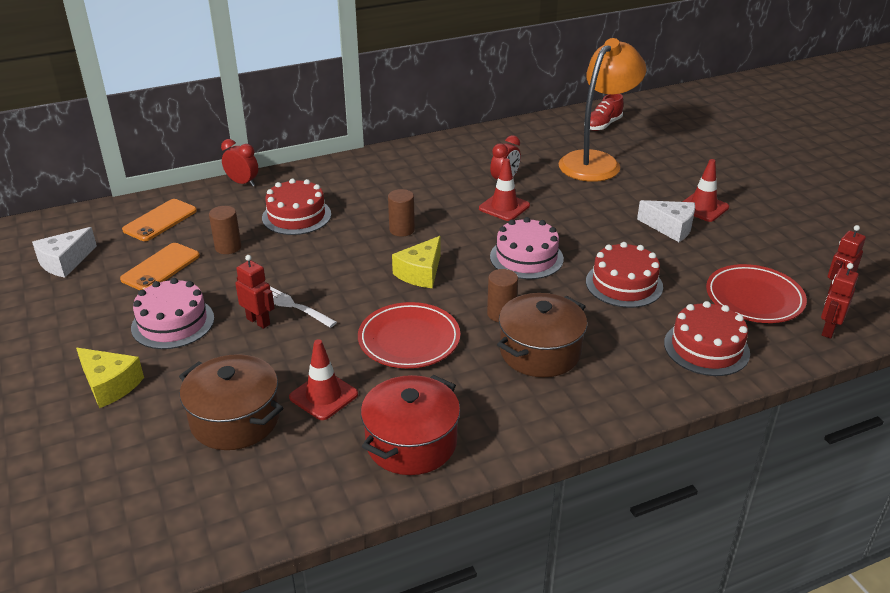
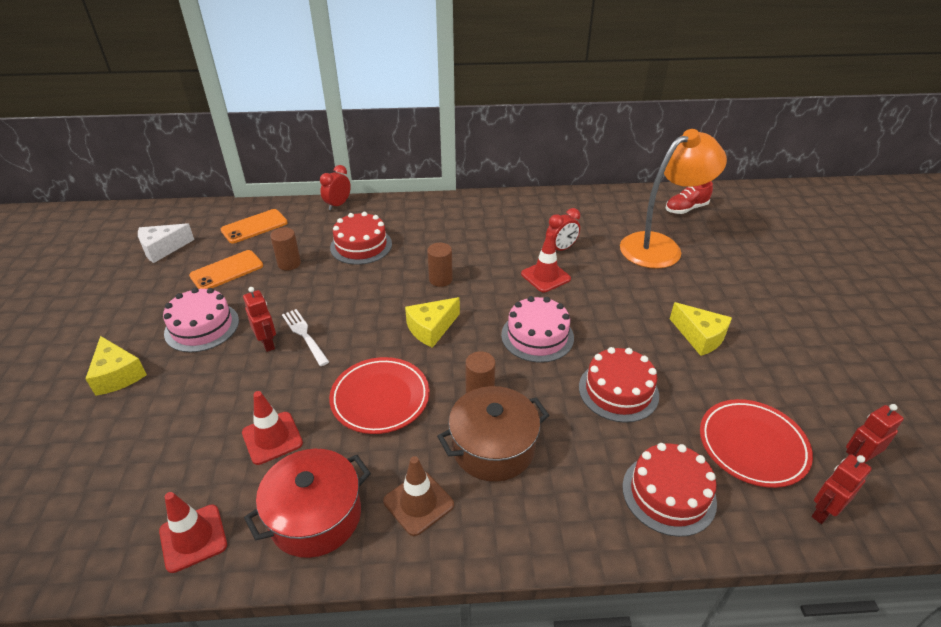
camera: 20 degrees right, 5 degrees up
(235, 419) = (187, 440): brown pot -> none
(242, 183) = (338, 205): red clock -> red clock turned 105 degrees counterclockwise
(499, 408) = (418, 503): none -> brown traffic cone
(670, 228) = (700, 337): white cheese -> yellow cheese
(703, 208) = (746, 321): red traffic cone -> red traffic cone (193, 538)

